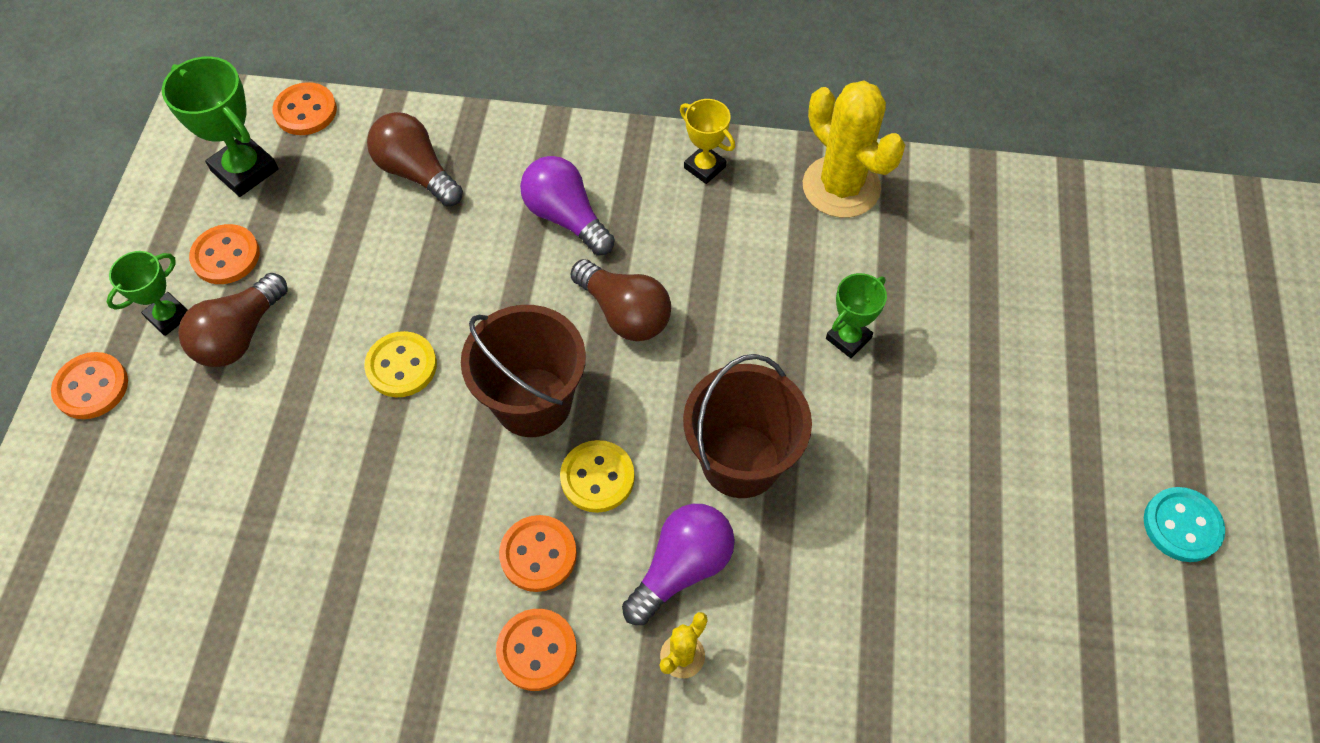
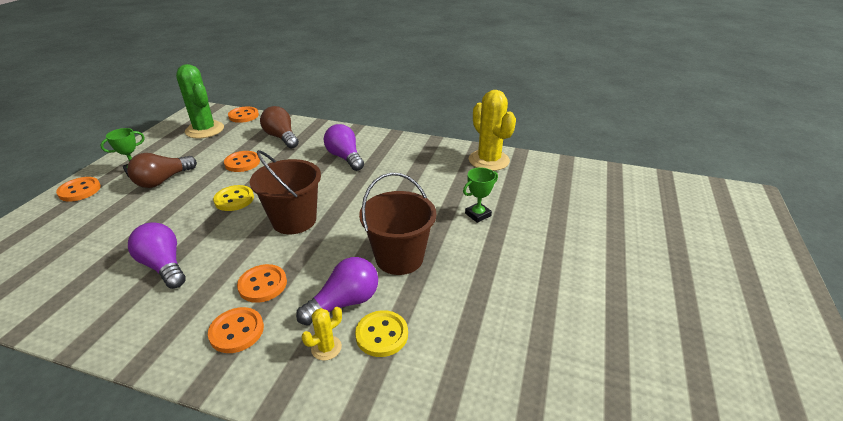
camera: 10 degrees right, 25 degrees down
(226, 256) = (176, 154): orange button -> orange button (242, 163)
(245, 170) = (204, 130): green trophy -> green cactus
(355, 542) = (164, 266): none -> purple light bulb
(597, 477) = (314, 255): yellow button -> yellow button (382, 335)
(624, 313) = (359, 193): brown light bulb -> none
(704, 167) = (421, 148): yellow trophy -> none
(1182, 525) = (681, 325): turquoise button -> none

